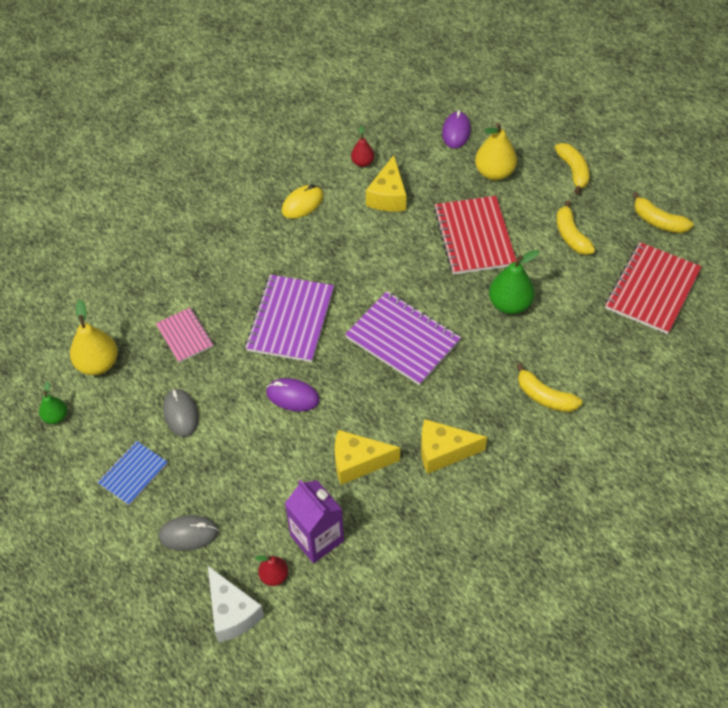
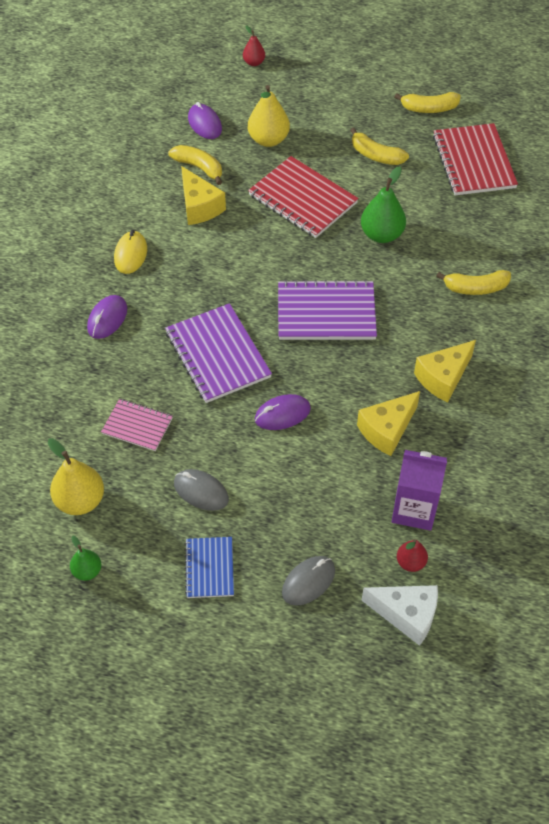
camera: 40 degrees left, 0 degrees up
(240, 243) = (107, 319): none -> purple mouse
(362, 162) = (149, 191): red pear -> red pear (254, 62)
(573, 171) = (329, 105): yellow banana -> yellow banana (199, 167)

